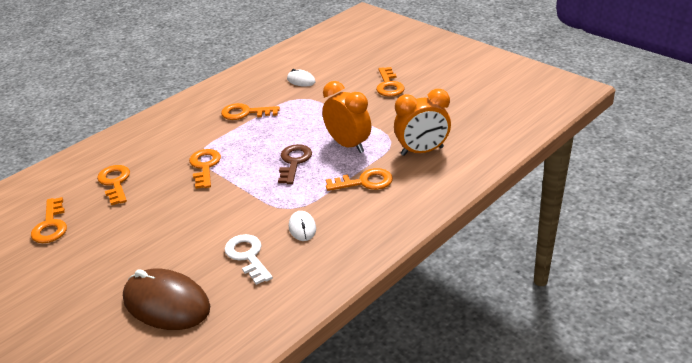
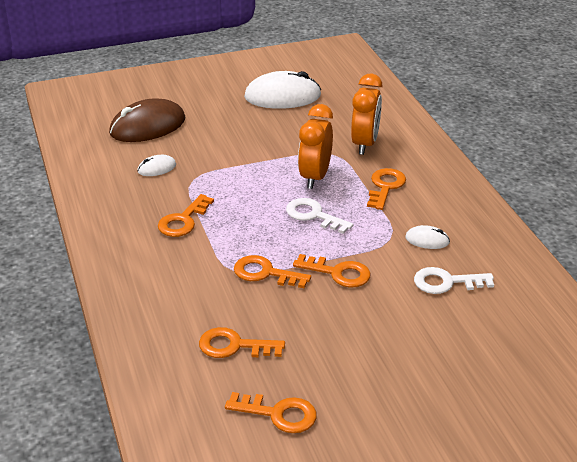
camera: 65 degrees left, 0 degrees up
(166, 303) = (484, 349): brown mouse -> brown mouse (147, 126)
(294, 162) = (313, 215): brown key -> white key
(348, 145) = (315, 177): orange clock -> orange clock turned 60 degrees counterclockwise
(389, 85) = (231, 124): orange key -> orange key (338, 273)
(454, 91) = (282, 96): none -> white mouse

